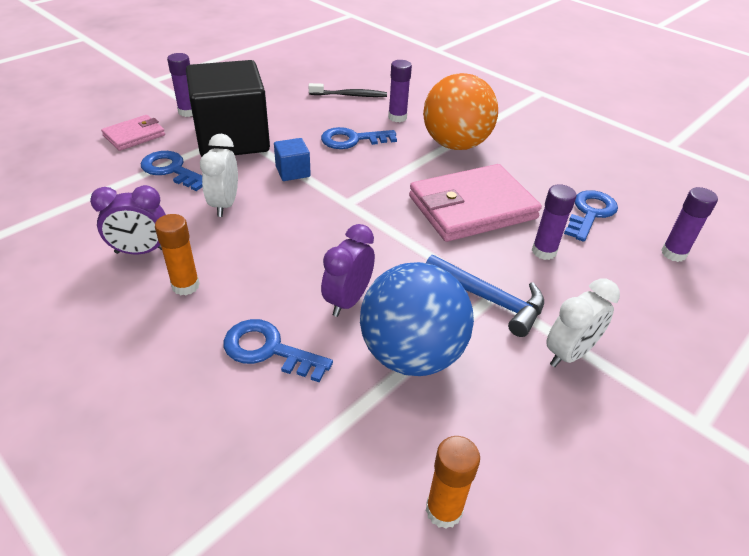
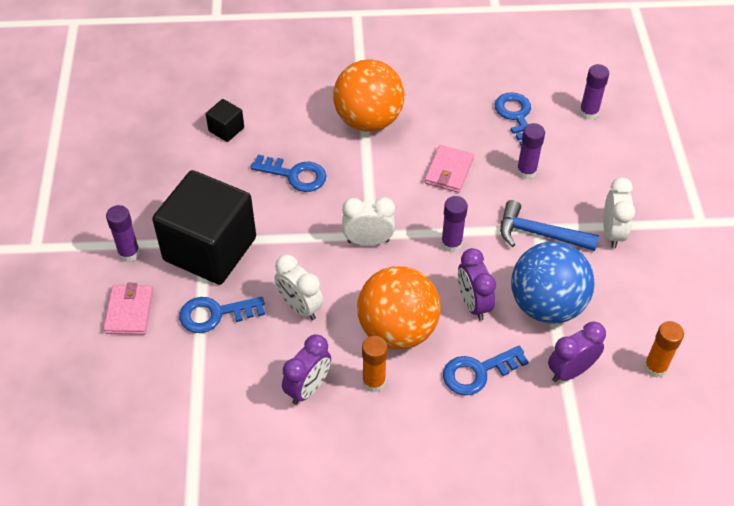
camera: 45 degrees left, 10 degrees up
(261, 269) = (397, 330): none -> orange ball
(293, 172) = (299, 240): blue cube -> none
(337, 204) = (368, 241): none -> white clock
(349, 426) = (570, 371): none -> purple clock
(350, 95) = (226, 129): black toothbrush -> black cube
(352, 140) = (295, 175): blue key -> blue key turned 105 degrees counterclockwise
(397, 117) = (294, 125): purple glue stick -> purple glue stick (451, 244)
(472, 208) = (449, 171): pink wallet -> pink wallet, size x0.52
(489, 300) = (539, 234): blue hammer -> blue hammer turned 150 degrees counterclockwise

